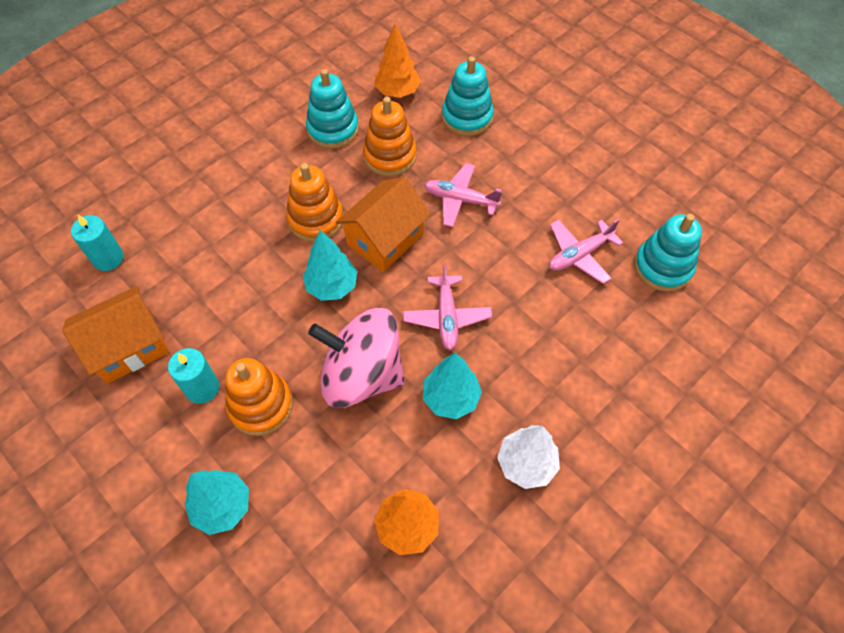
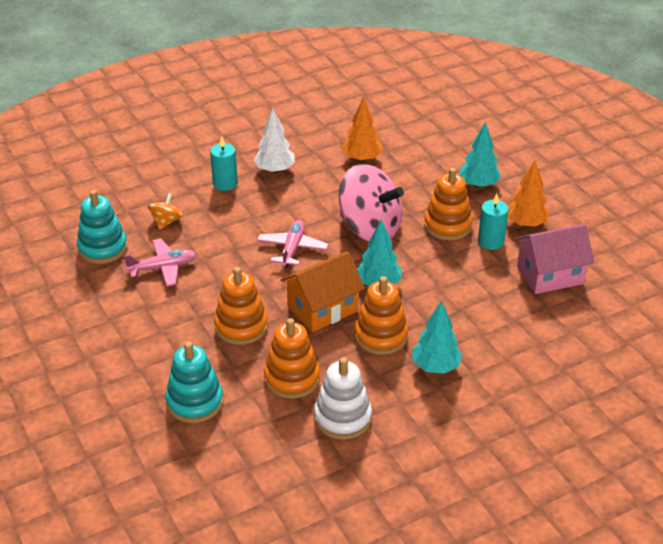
camera: 165 degrees left, 20 degrees down
(108, 258) = (576, 340): turquoise candle -> turquoise candle (225, 183)
(129, 347) = (550, 275): orange house -> pink house
(333, 129) = (342, 418): turquoise stacking toy -> white stacking toy
(397, 92) = (257, 446): orange tree -> orange tree (525, 224)
(451, 398) = (310, 206): turquoise tree -> turquoise tree (435, 366)
(460, 200) = (241, 326): pink plane -> orange stacking toy
(617, 325) = (166, 222): none -> orange spinning top

